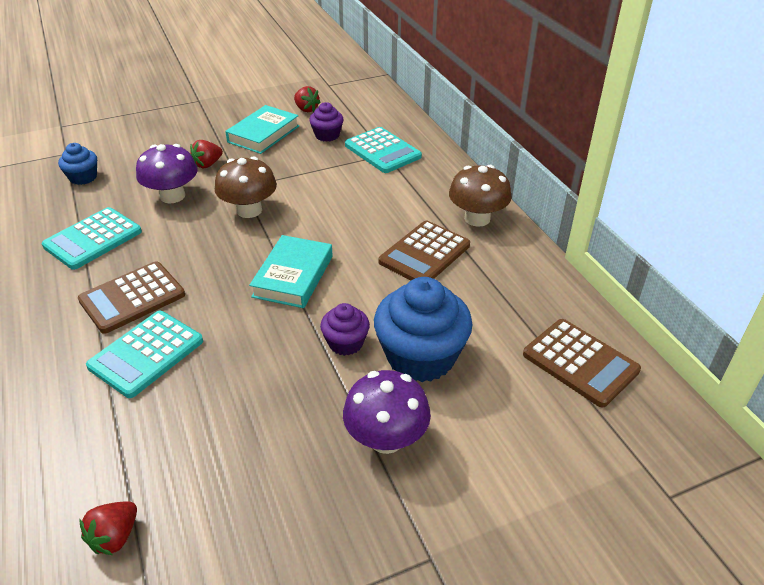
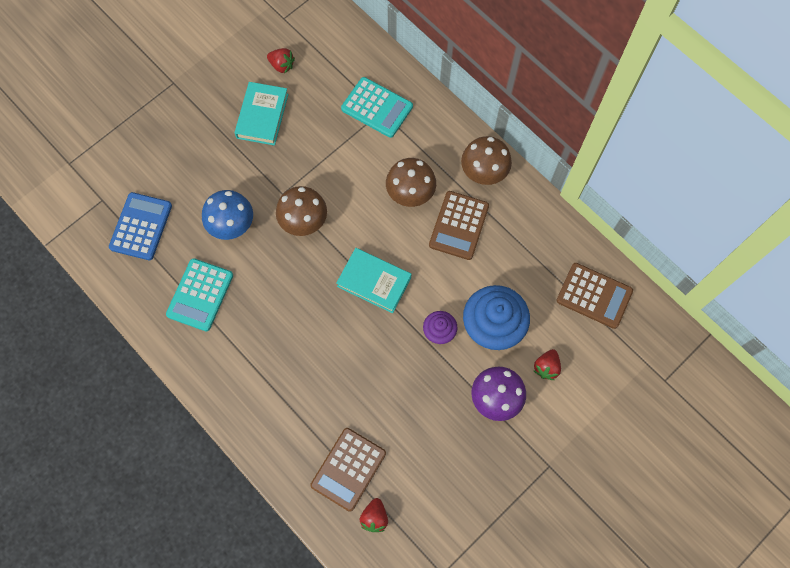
camera: 20 degrees left, 30 degrees up
(83, 177) = (141, 226): blue cupcake -> blue calculator
(132, 298) = (270, 343): brown calculator -> brown calculator (348, 469)
(146, 354) = (312, 388): turquoise calculator -> none
(172, 196) = (231, 224): purple mushroom -> blue mushroom
(207, 164) = (237, 174): red strawberry -> red strawberry (546, 367)
(293, 276) = (374, 282): turquoise book -> turquoise book turned 60 degrees counterclockwise
(327, 135) = (319, 100): purple cupcake -> none
(382, 216) = (410, 193): none -> brown mushroom

